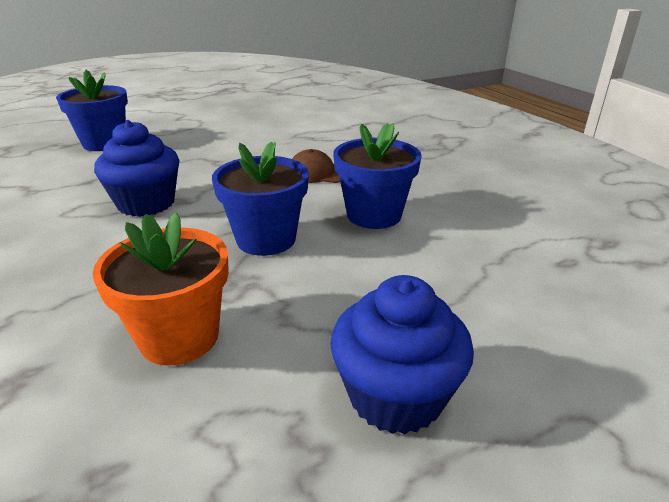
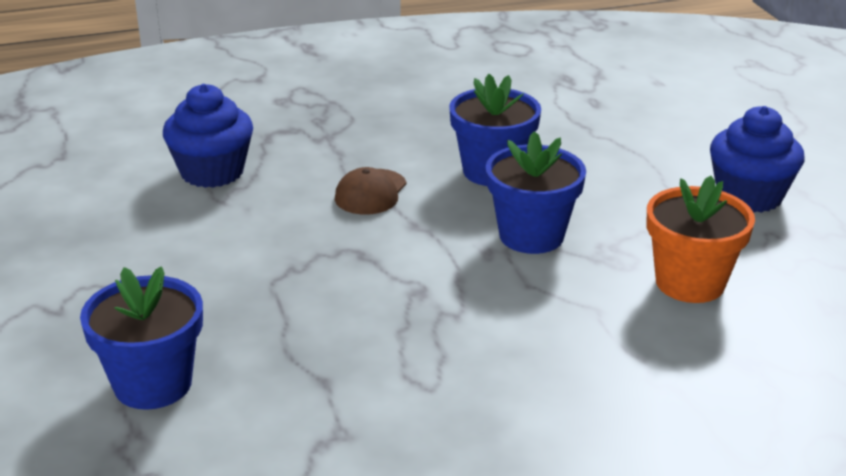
camera: 80 degrees left, 0 degrees up
(146, 203) = (420, 319): blue cupcake -> blue cupcake (212, 172)

